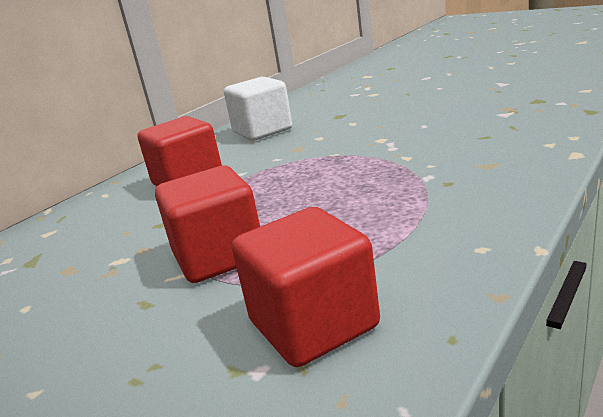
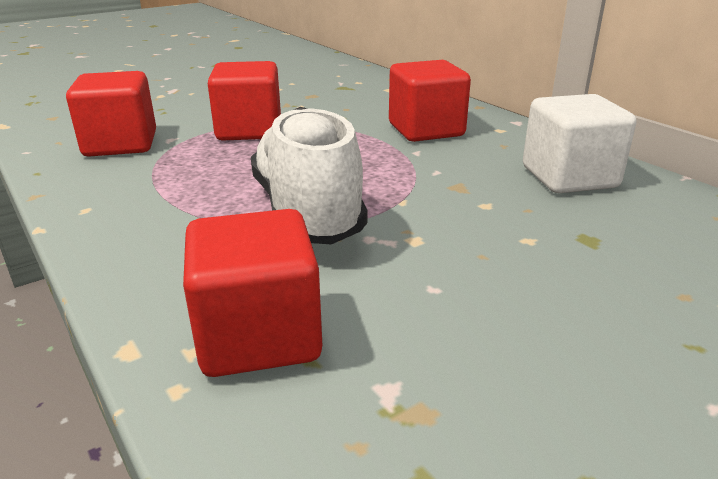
camera: 105 degrees right, 5 degrees up
(379, 170) = (307, 212): none -> white shoe
(515, 137) = (258, 336): none -> red cube

